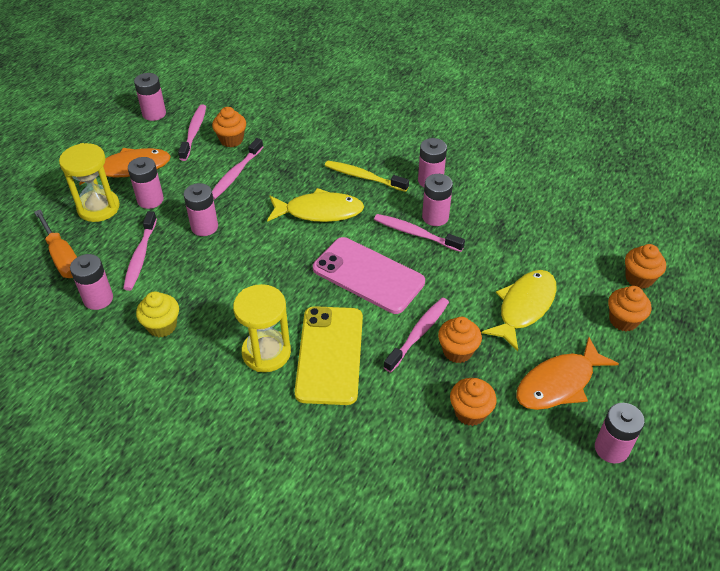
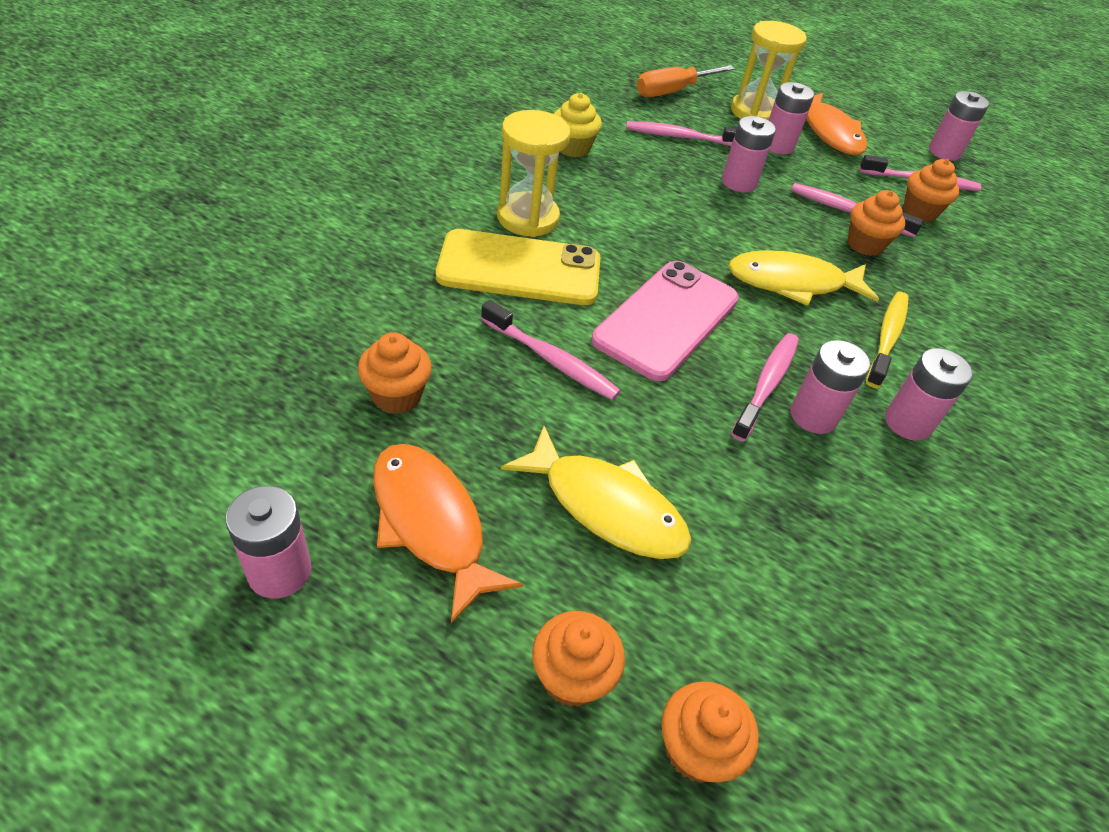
camera: 85 degrees right, 0 degrees up
(98, 299) = (613, 111): pink battery -> none
(319, 211) = (792, 283): yellow fish -> yellow fish turned 90 degrees clockwise
(457, 351) = (513, 399): orange cupcake -> orange cupcake (865, 244)

